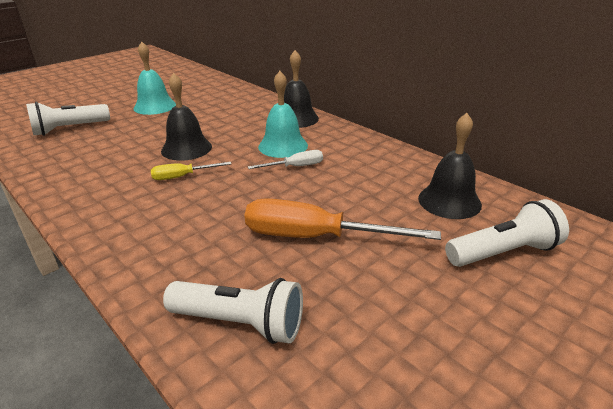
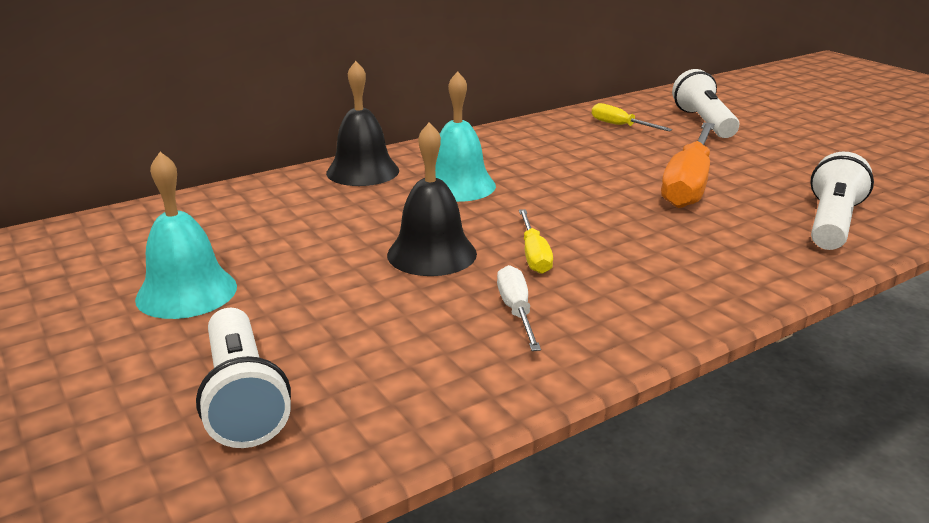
camera: 80 degrees left, 5 degrees down
(295, 167) = (526, 182): white screwdriver -> white screwdriver (516, 311)
(449, 201) = (620, 126): black bell -> yellow screwdriver

